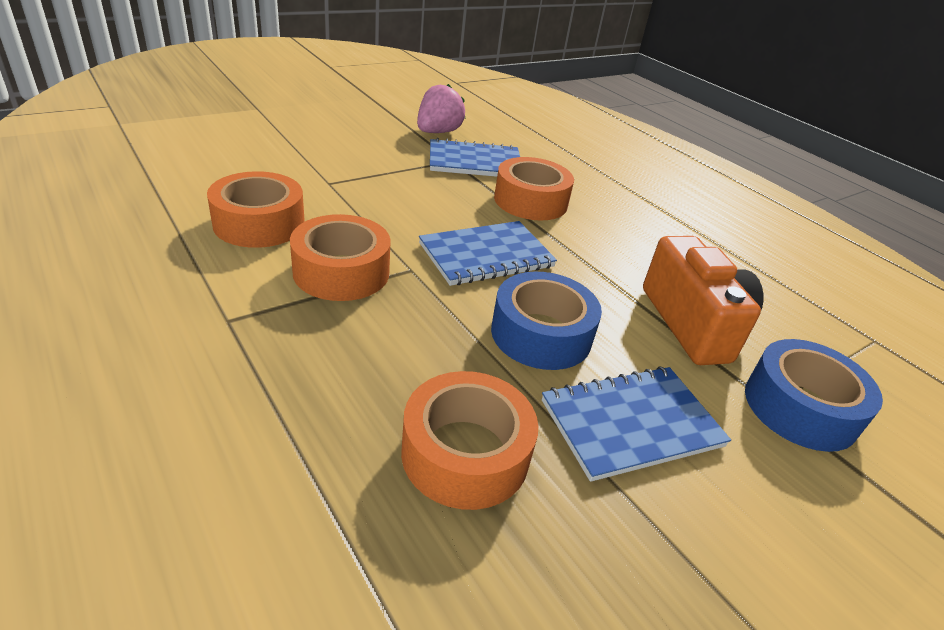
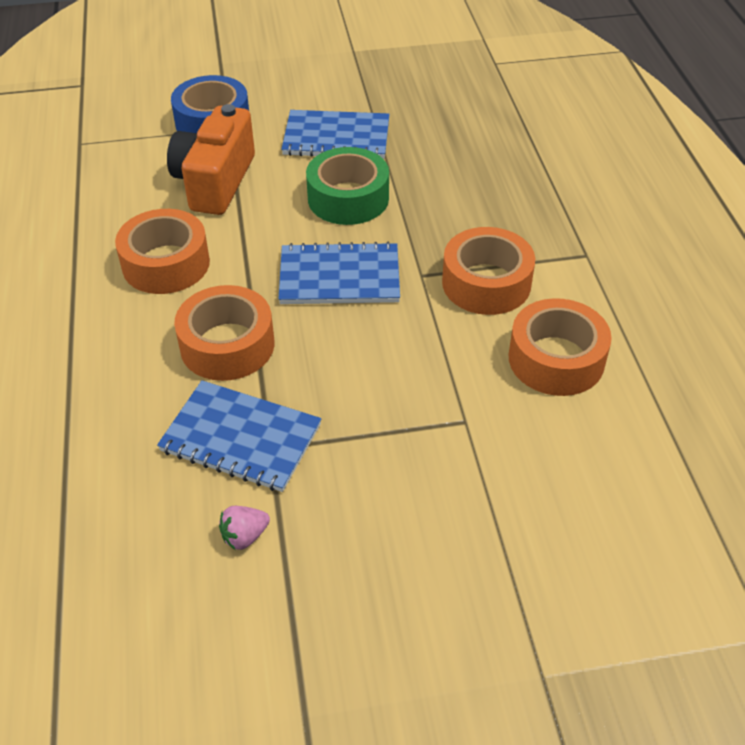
camera: 150 degrees left, 10 degrees up
(438, 132) = (244, 536): pink strawberry -> pink strawberry, size x0.54
(465, 453) = (449, 146): orange tape -> orange tape (166, 264)
(541, 334) = (348, 198): blue tape -> green tape

